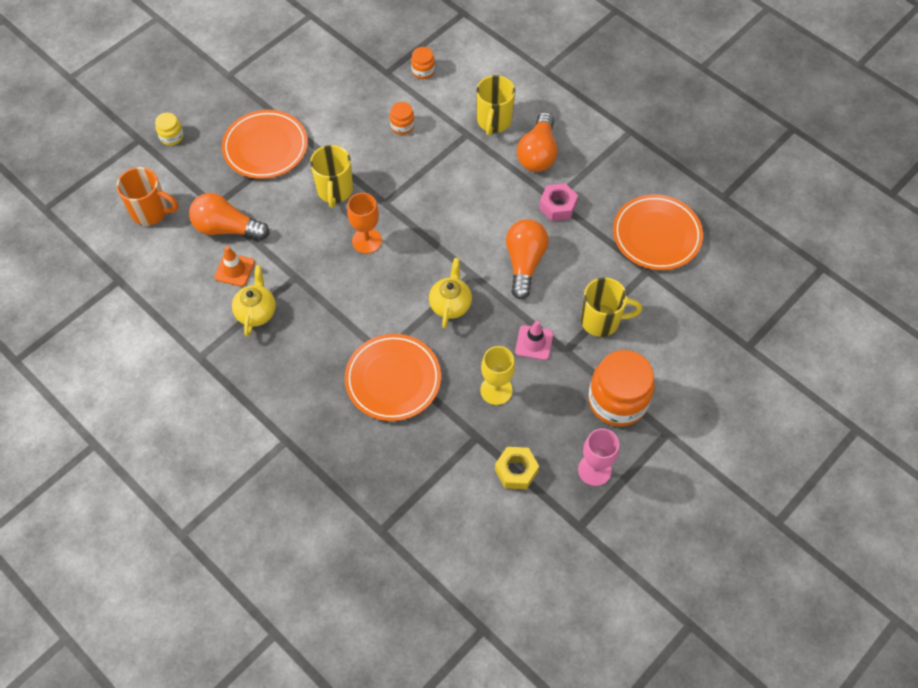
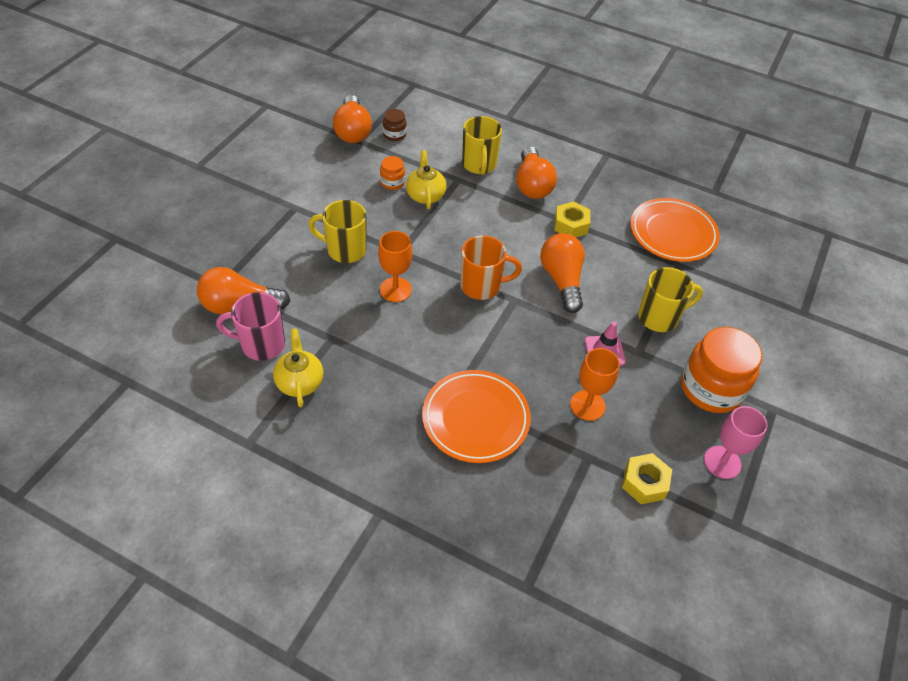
camera: 20 degrees left, 10 degrees down
(151, 211) = (148, 305): orange mug -> orange mug (482, 286)
(172, 136) = (152, 230): yellow jar -> none
(234, 270) = (261, 344): orange traffic cone -> pink mug
(265, 147) = (258, 223): orange plate -> none
(335, 191) = (345, 250): yellow mug -> yellow mug turned 120 degrees clockwise
(384, 60) = (352, 131): none -> orange light bulb
(423, 71) = (394, 134): orange jar -> brown jar
(450, 304) = (505, 332): yellow teapot -> yellow teapot (425, 195)
(496, 390) = (587, 405): yellow goblet -> orange goblet
(557, 206) = (570, 225): pink nut -> yellow nut

